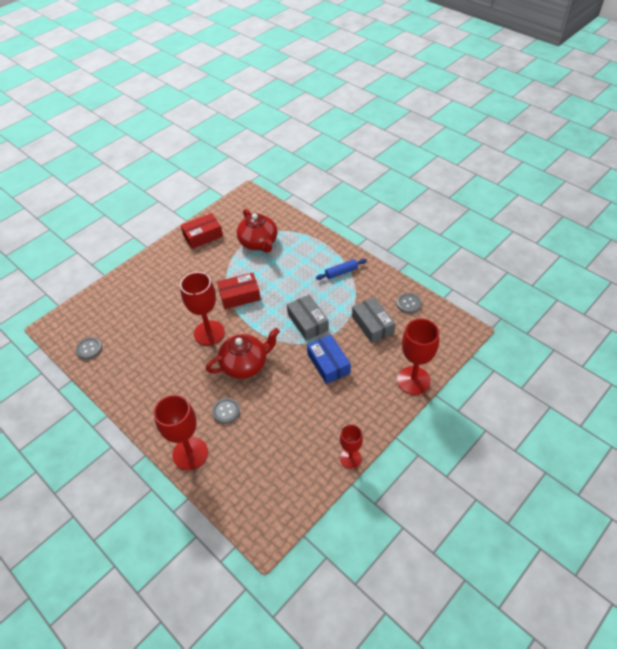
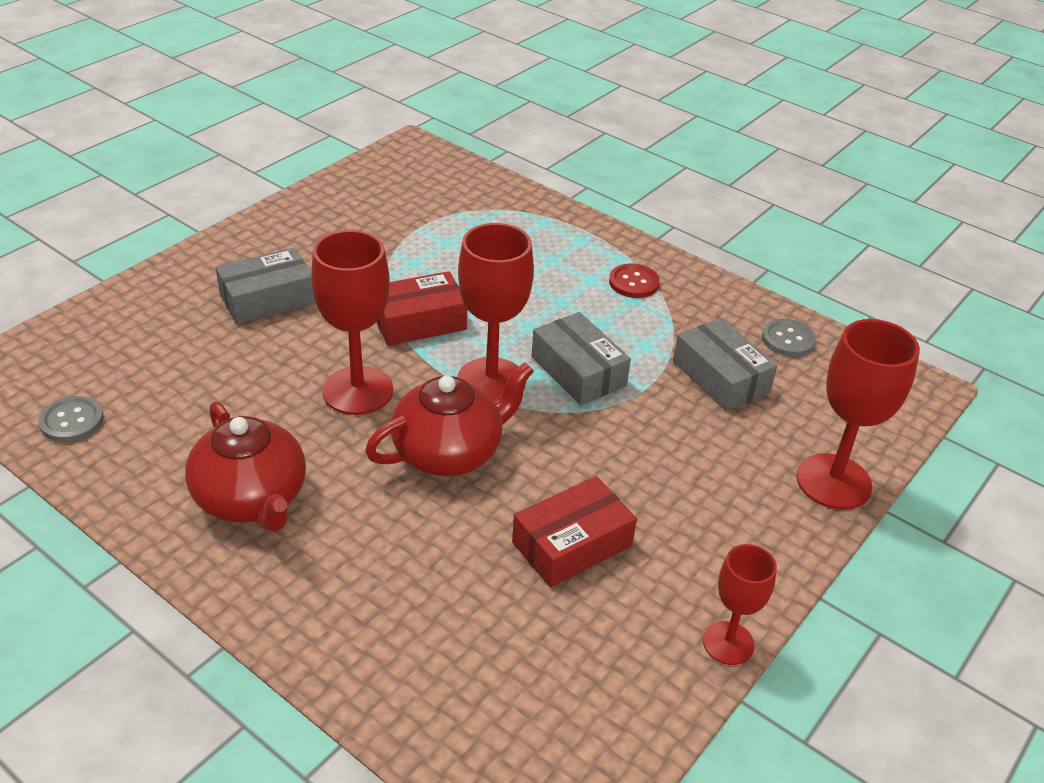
camera: 10 degrees left, 10 degrees down
(174, 284) = (267, 299): none -> grey box
(190, 453) = (338, 640): red goblet -> red goblet (491, 381)
(203, 236) = (324, 214): red box -> red box (572, 544)
(226, 411) = (416, 547): grey button -> none
(259, 243) = (448, 229): red teapot -> red teapot (252, 499)
(328, 363) = (639, 450): blue box -> none
(341, 272) = (633, 283): blue rolling pin -> red button

